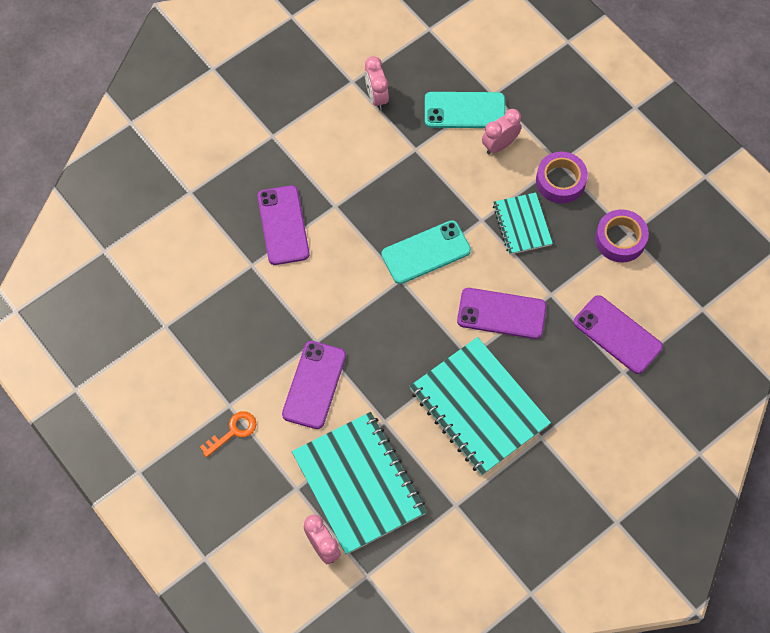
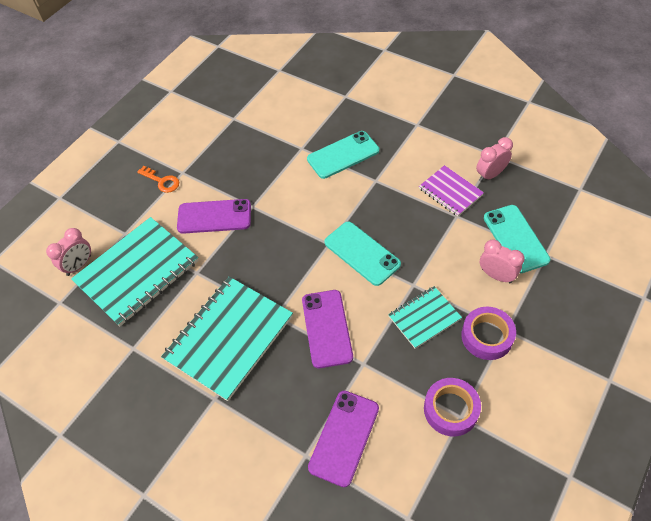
camera: 75 degrees right, 10 degrees down
(283, 225) = (343, 155): purple phone -> turquoise phone
(382, 142) = (450, 192): none -> purple notebook

